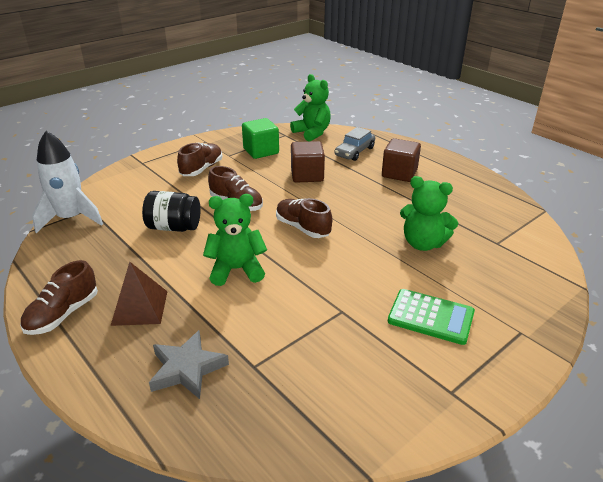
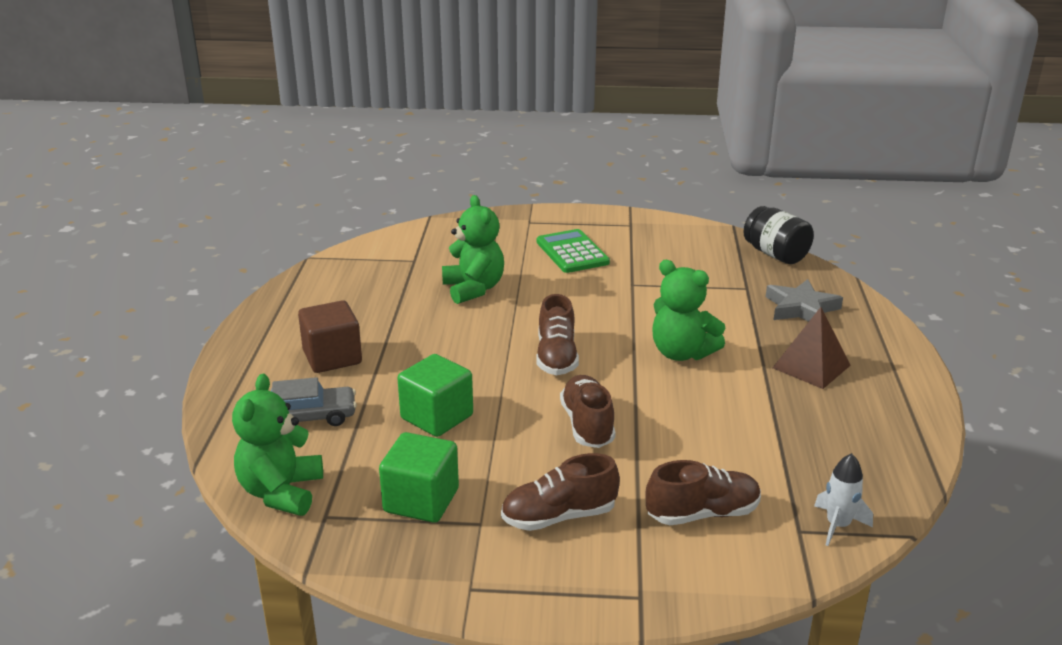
camera: 135 degrees left, 5 degrees down
(63, 314) = (896, 396): brown shoe -> brown shoe (702, 514)
(71, 218) = (837, 525): white rocket -> white rocket, size x0.53
(174, 227) = (701, 434): black jar -> black jar (775, 254)
(307, 175) = (437, 417): brown cube -> green cube

